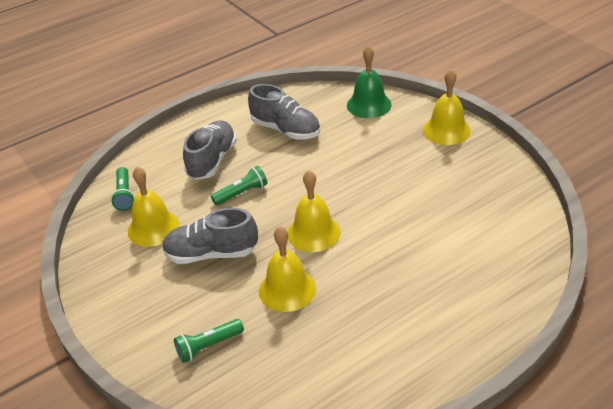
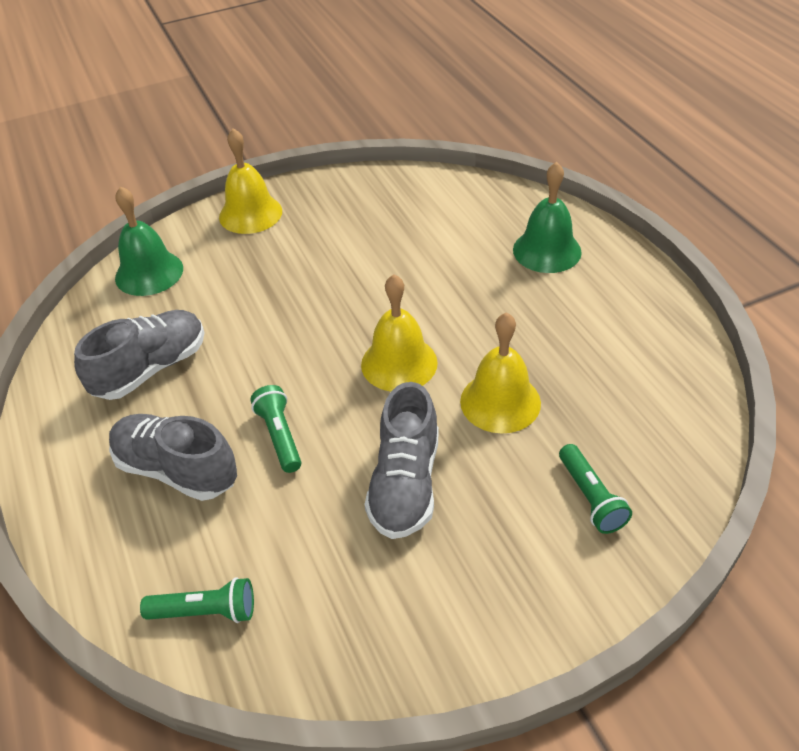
camera: 80 degrees left, 5 degrees up
(153, 228) = (316, 564): yellow bell -> none
(466, 297) = (547, 250): none -> green bell

